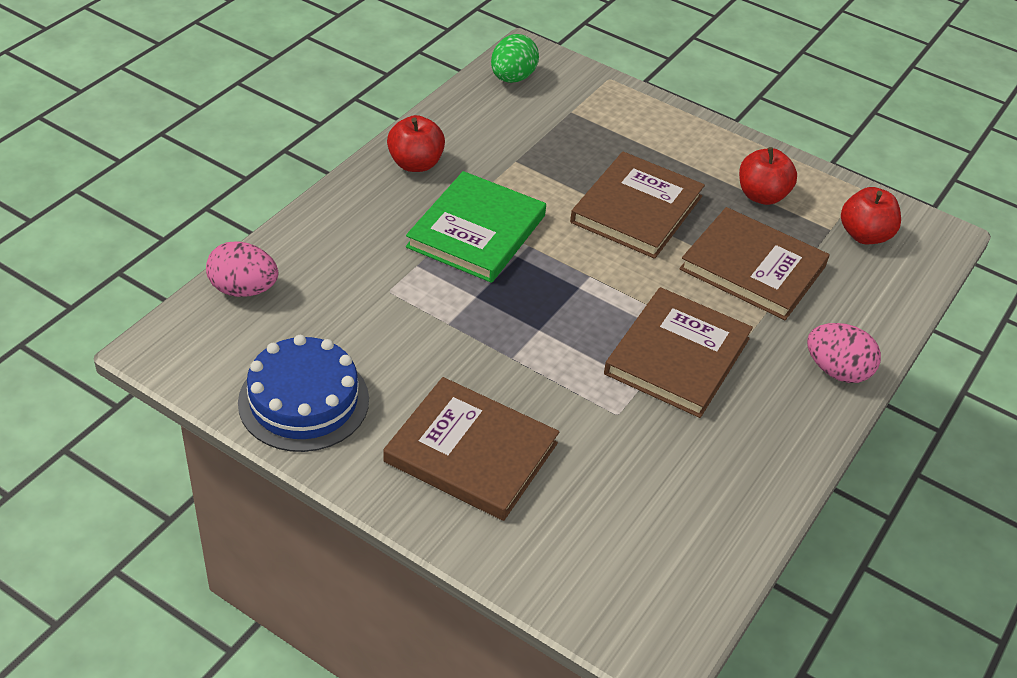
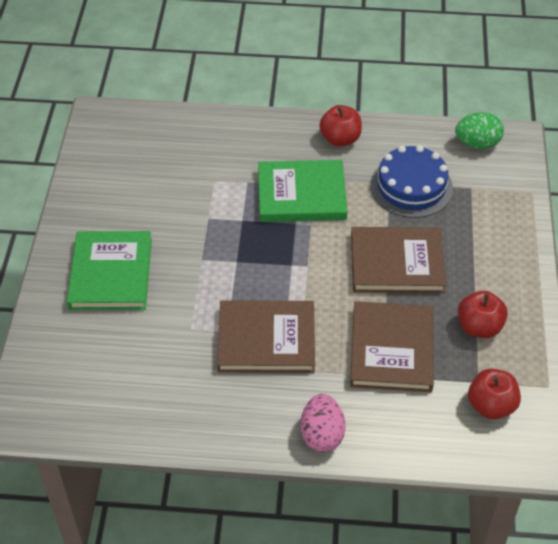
camera: 65 degrees right, 5 degrees up
(243, 289) = (166, 122): pink egg -> none
(303, 401) = (100, 187): blue cake -> blue cake (411, 187)
(471, 453) = (111, 274): brown book -> green book

